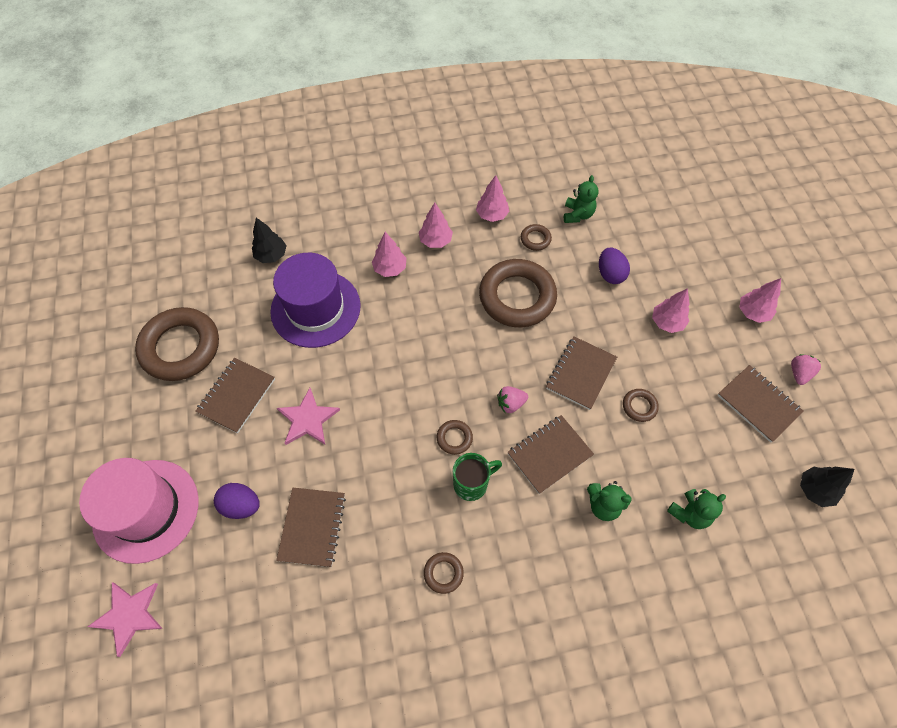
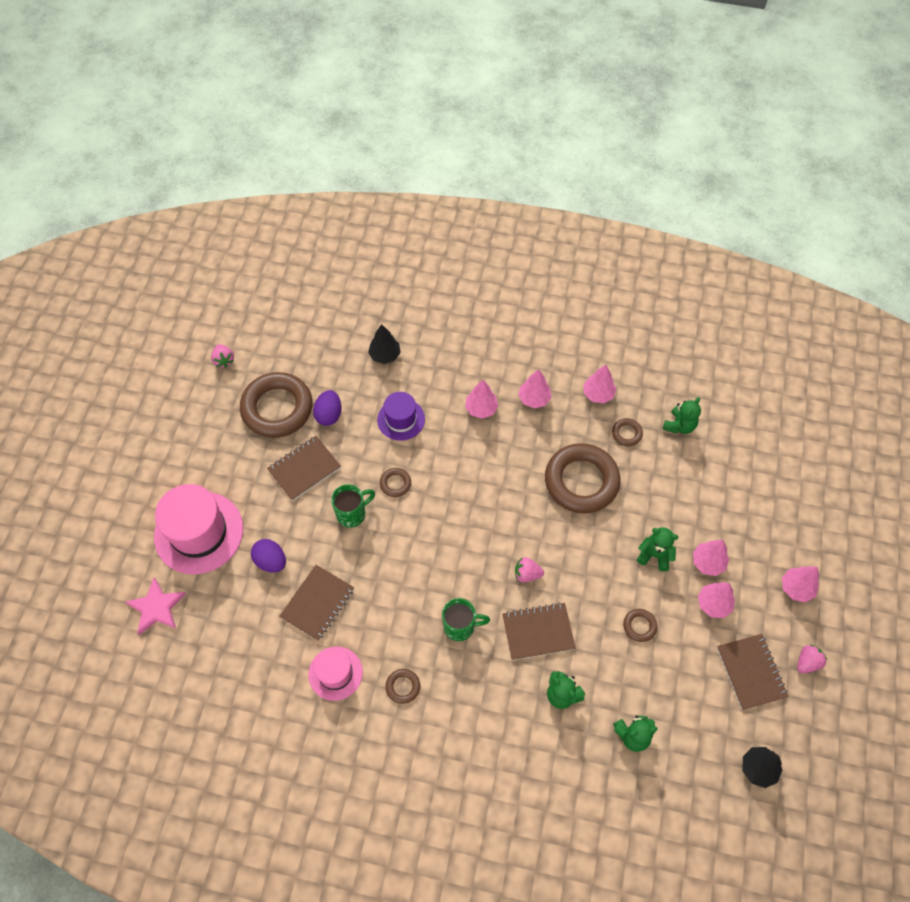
camera: 25 degrees right, 0 degrees up
(101, 322) = (224, 360): none -> pink strawberry
(308, 419) = (352, 513): pink star -> green mug
(315, 308) = (401, 419): purple hat -> purple hat, size x0.57
(365, 593) = (335, 673): none -> pink hat
(454, 438) = (464, 582): brown ring -> brown ring (395, 483)
(580, 373) = (602, 574): brown notebook -> none
(610, 274) = (679, 495): purple egg -> purple egg (329, 415)
(617, 336) = (655, 555): none -> green teddy bear
(692, 357) = (713, 604): none -> pink tree

